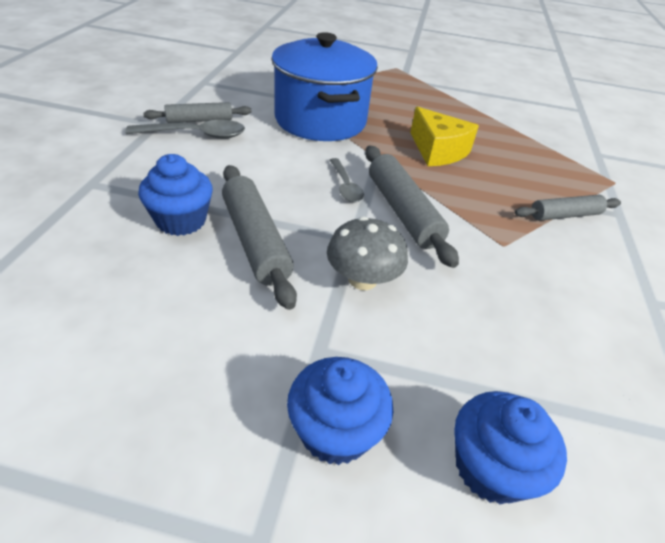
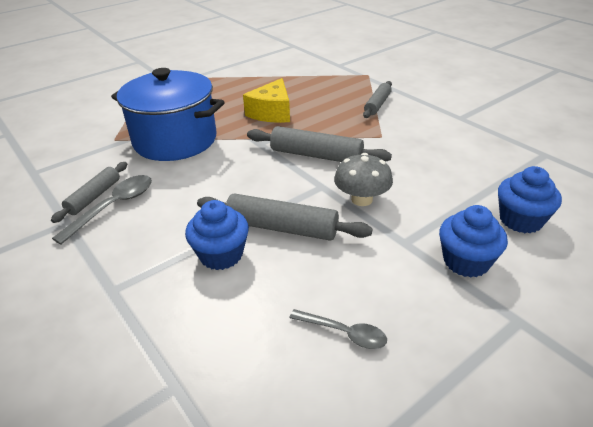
camera: 45 degrees left, 5 degrees down
(345, 186) = (266, 165): grey spoon -> grey spoon (344, 333)
(438, 151) = (272, 112): yellow cheese -> yellow cheese turned 105 degrees clockwise

